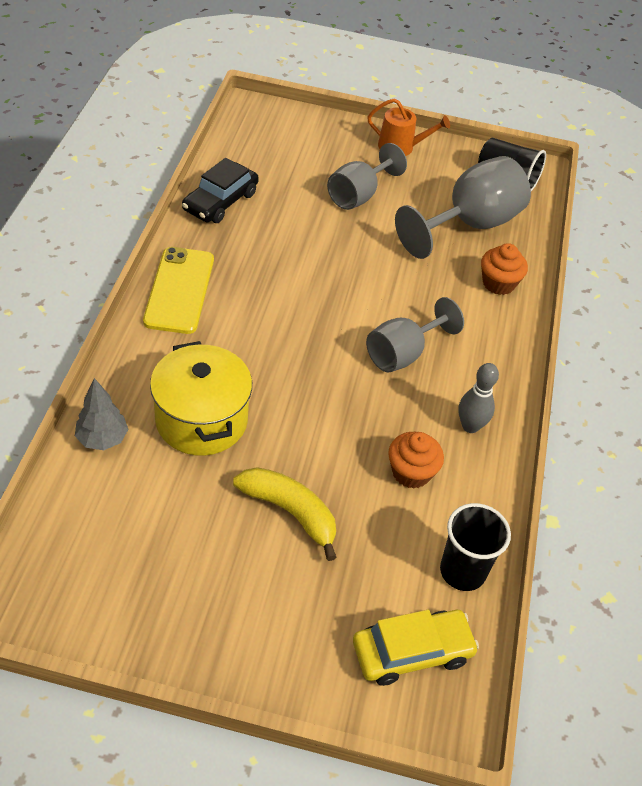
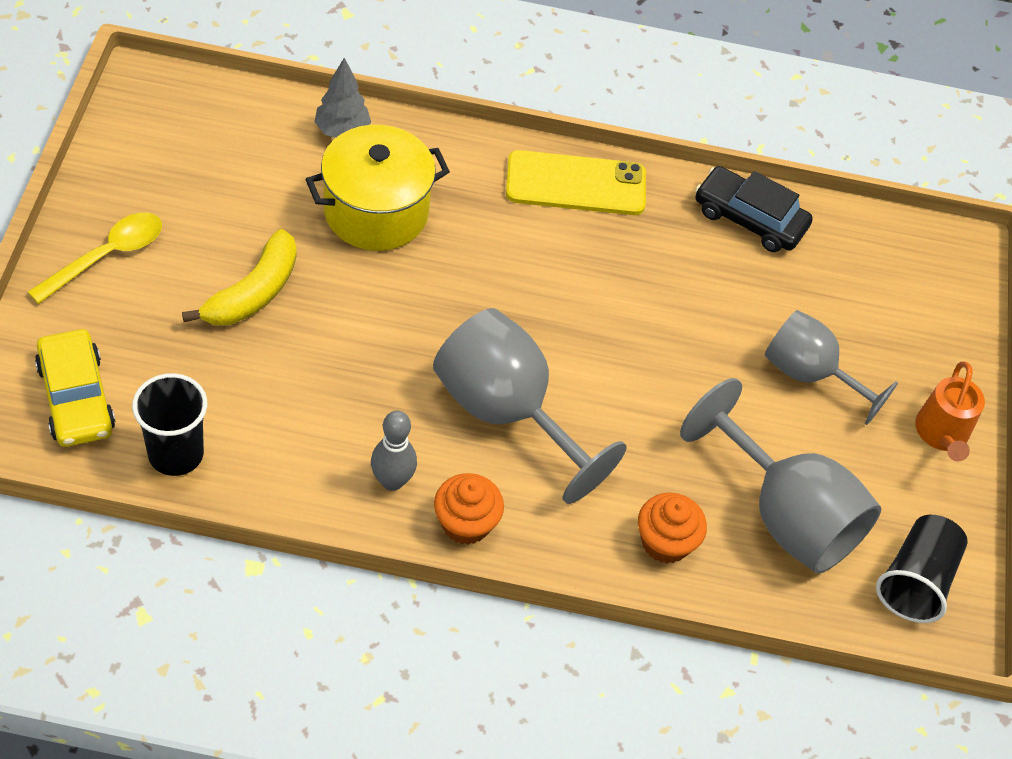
camera: 85 degrees right, 5 degrees up
(246, 632) = (107, 256): none -> yellow spoon
(403, 354) = (506, 413): grey goblet -> grey goblet, size x1.51
(411, 472) = (314, 411): orange cupcake -> orange cupcake (466, 523)

